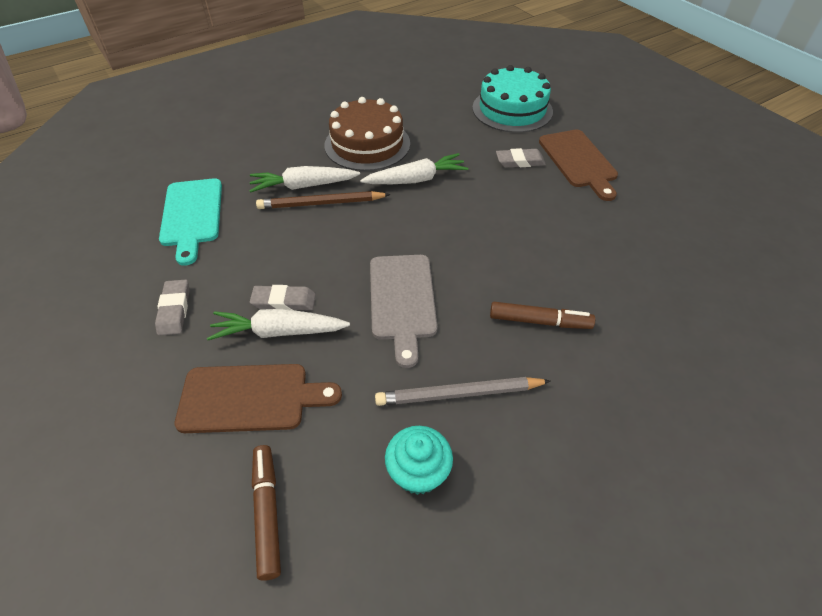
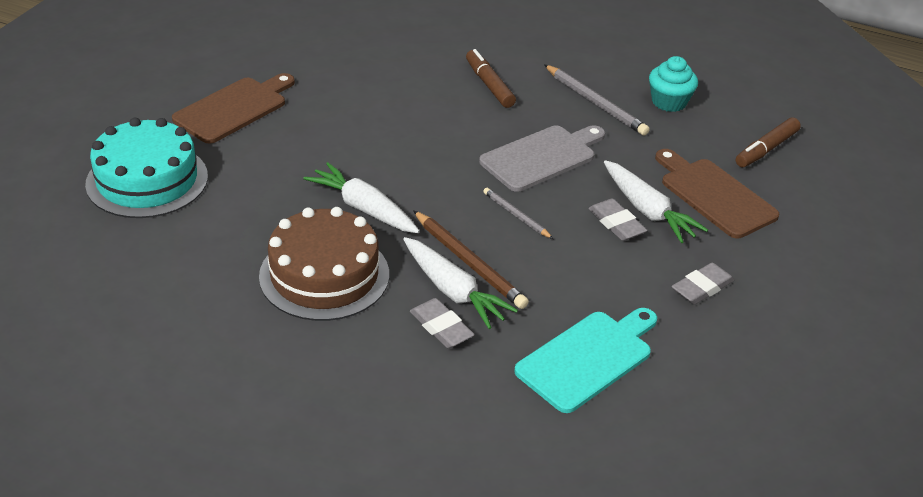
camera: 125 degrees left, 10 degrees down
(345, 248) = (516, 215): none -> grey pencil
(520, 161) = (266, 146): grey eraser -> grey eraser (441, 327)

